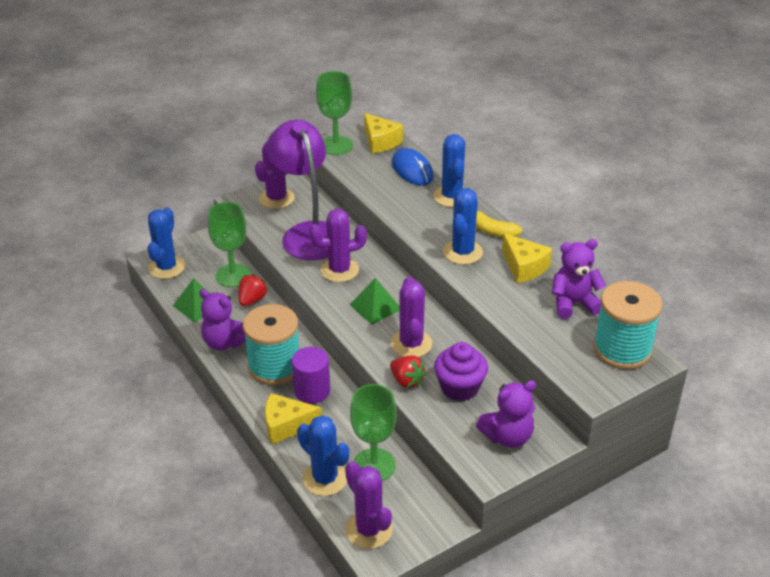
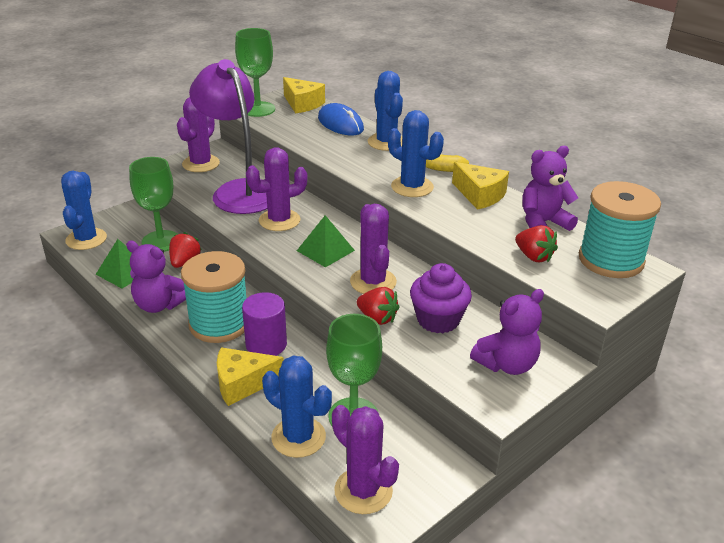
camera: 10 degrees left, 5 degrees down
(462, 252) = (412, 187): blue cactus -> blue cactus turned 60 degrees counterclockwise
(552, 339) = (534, 257): none -> red strawberry

